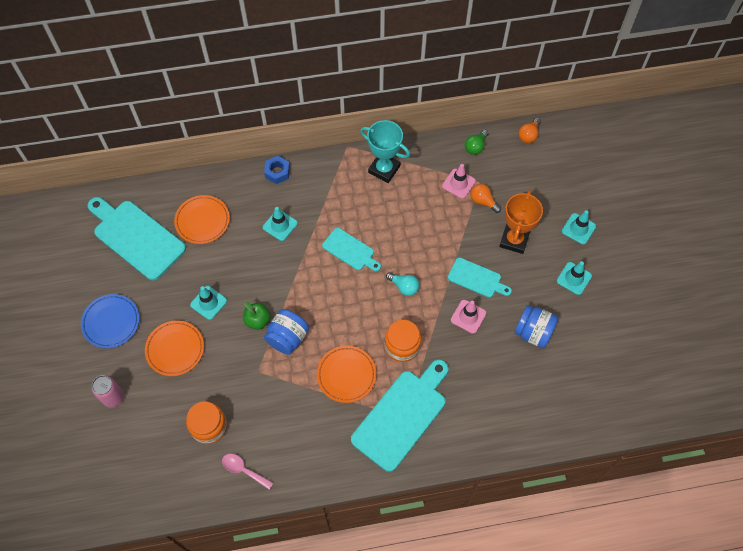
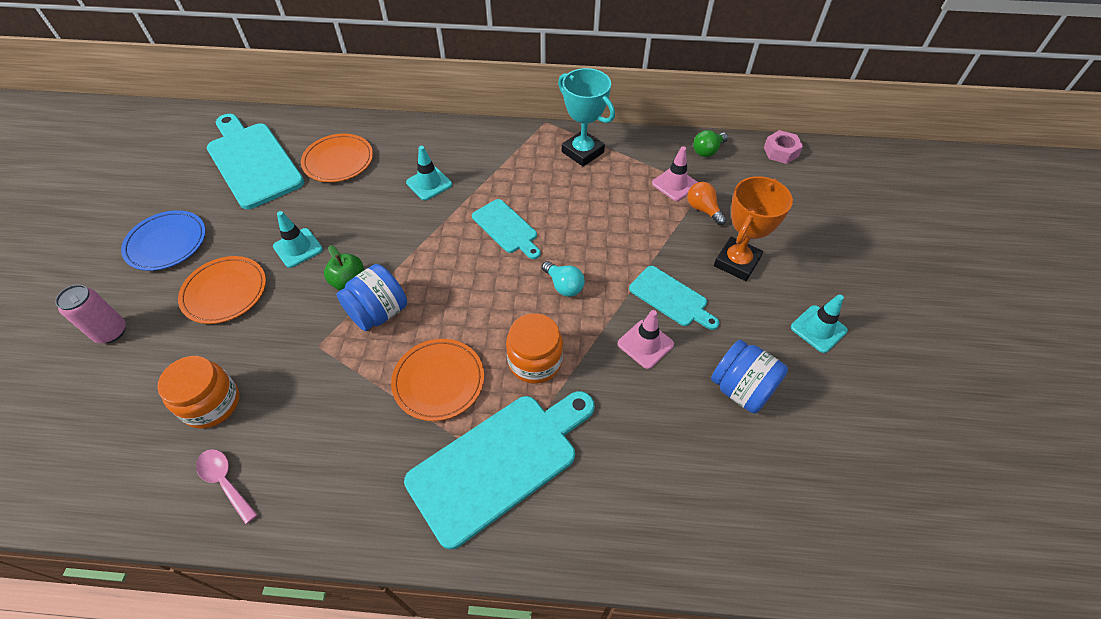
camera: 15 degrees right, 10 degrees down
(277, 172) = (451, 131): blue nut -> none
(528, 135) = (781, 152): orange light bulb -> pink nut
(578, 229) = (834, 267): turquoise traffic cone -> none

